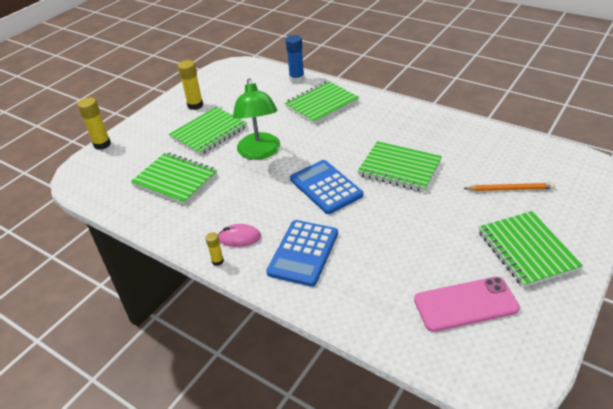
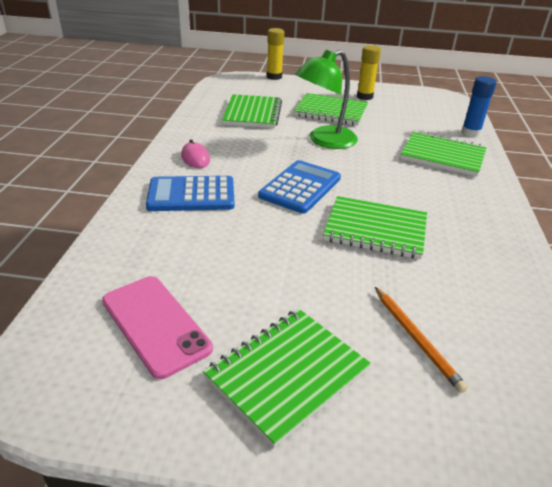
camera: 60 degrees right, 5 degrees down
(217, 261) = (160, 155): yellow glue stick -> none
(399, 168) = (375, 229): green notebook -> green notebook turned 75 degrees counterclockwise

